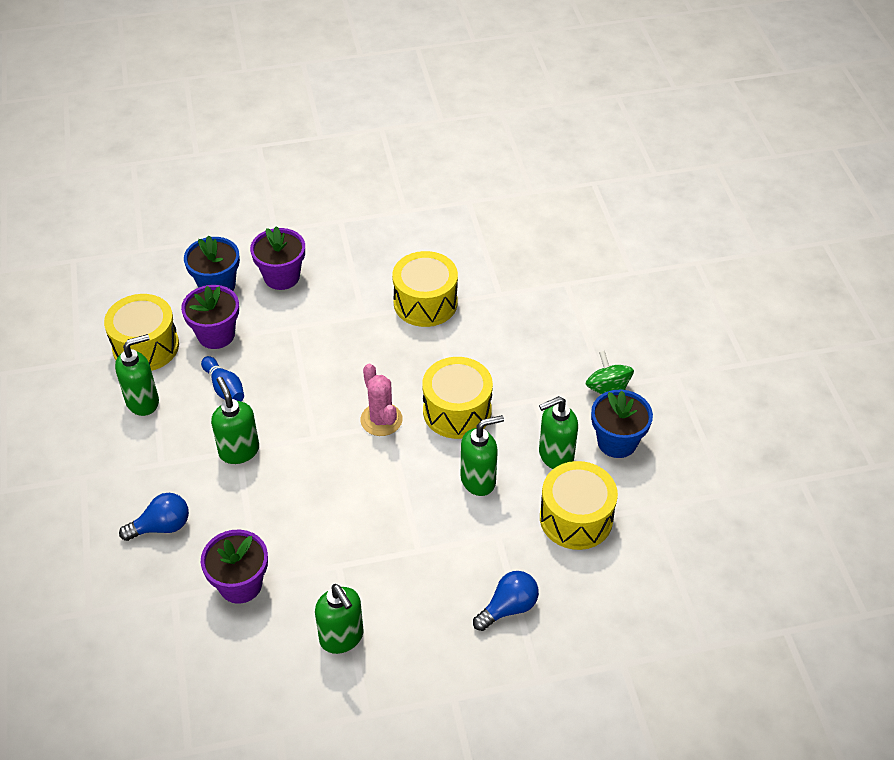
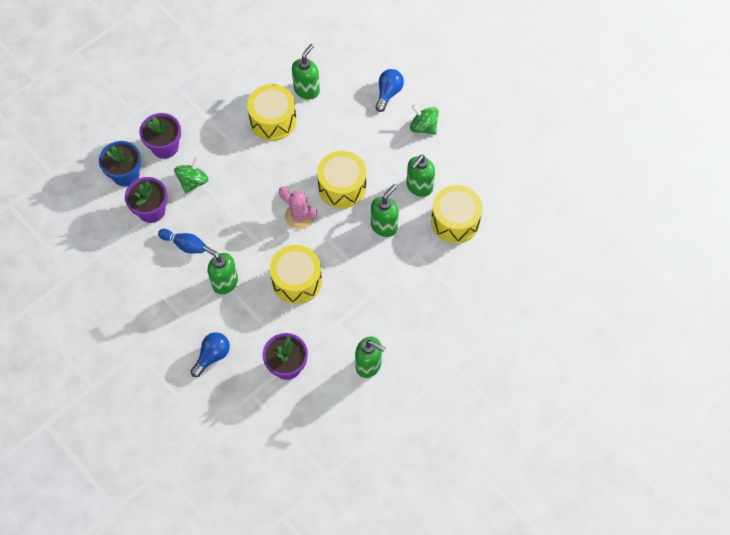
camera: 30 degrees left, 15 degrees up
(143, 402) = (138, 281): green soap dispenser -> green soap dispenser (307, 90)
(146, 346) = (110, 242): yellow drum -> yellow drum (297, 281)
(285, 326) = (193, 181): none -> green spinning top
(508, 608) = (450, 296): blue light bulb -> blue light bulb (388, 93)
(617, 442) = (449, 159): blue flower pot -> none

